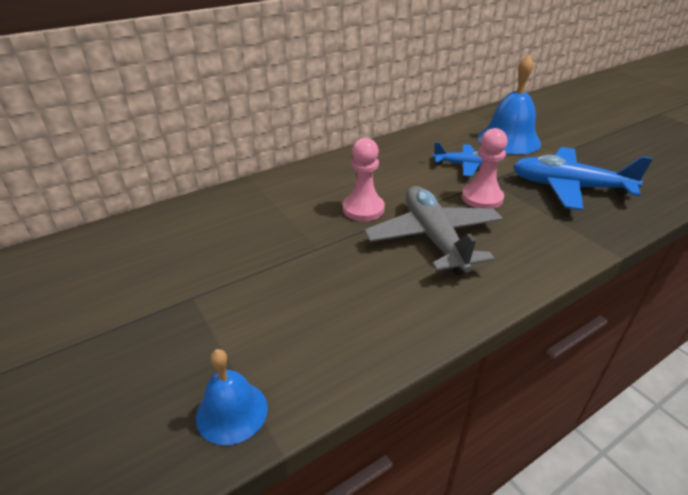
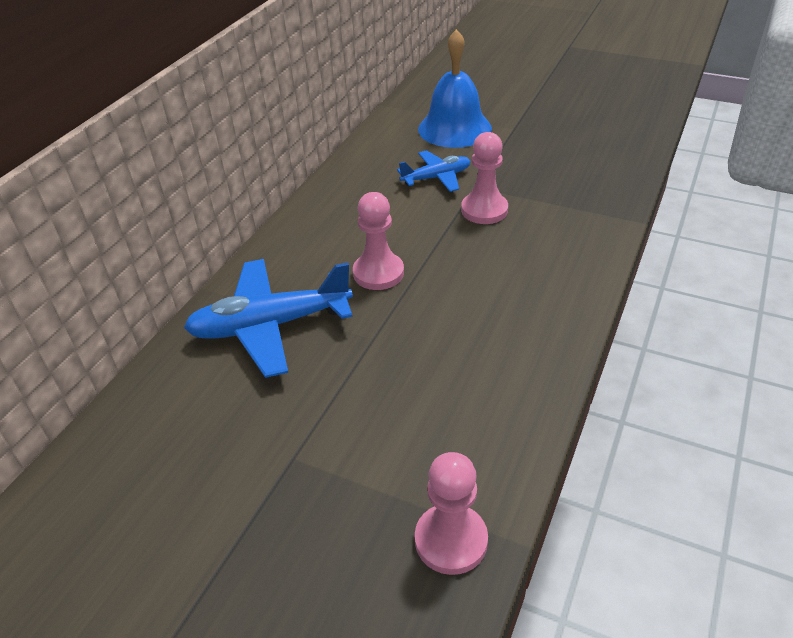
camera: 30 degrees left, 5 degrees up
(232, 412) = (451, 540): blue bell -> pink pawn
(434, 238) = (476, 275): grey plane -> none
(569, 187) = (552, 165): blue plane -> blue plane (270, 325)

